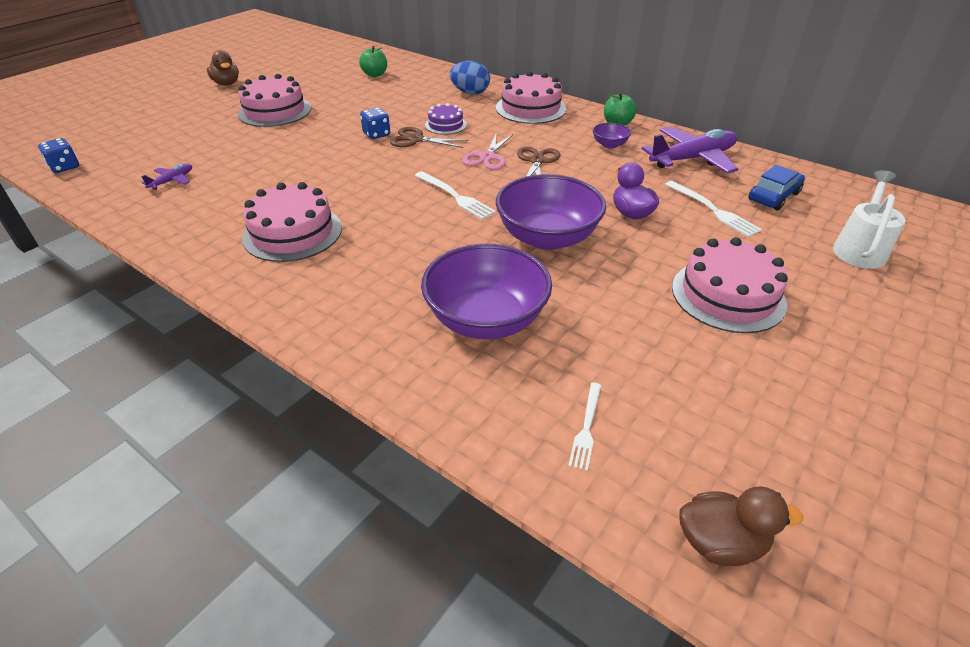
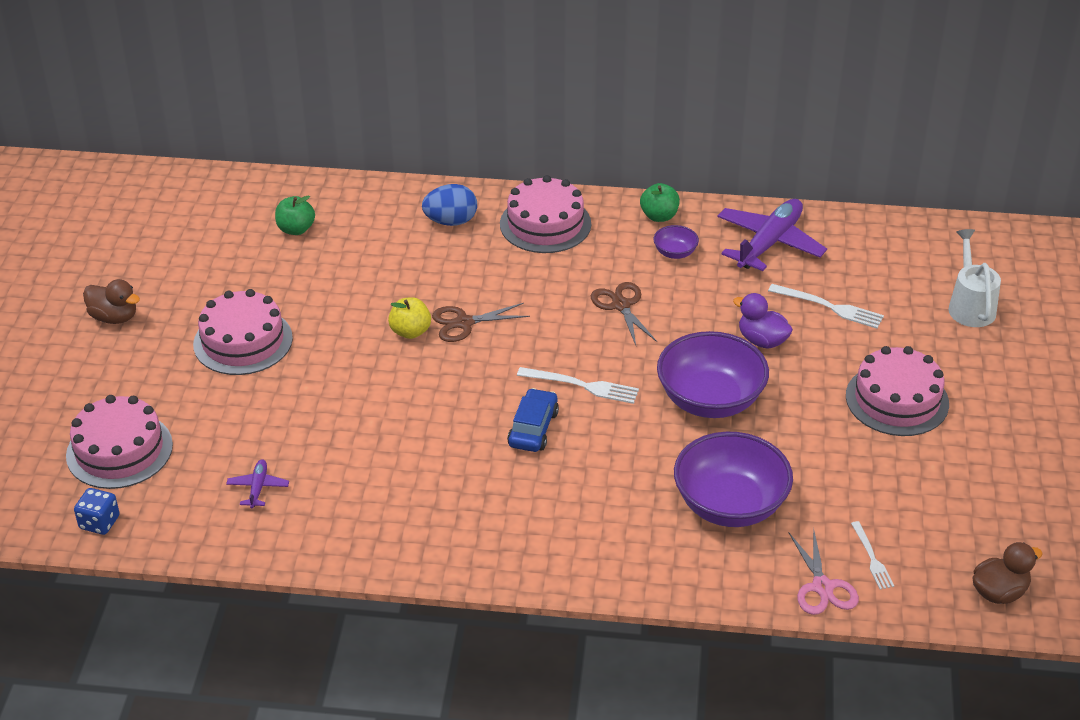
camera: 30 degrees left, 0 degrees up
(292, 233) = (469, 494): pink cake -> pink cake (119, 450)
(376, 134) = (410, 332): blue dice -> yellow apple
(445, 125) = (474, 287): purple cake -> none
(487, 157) = (566, 320): pink scissors -> pink scissors (822, 587)
(773, 196) = (871, 268): blue car -> blue car (533, 429)

